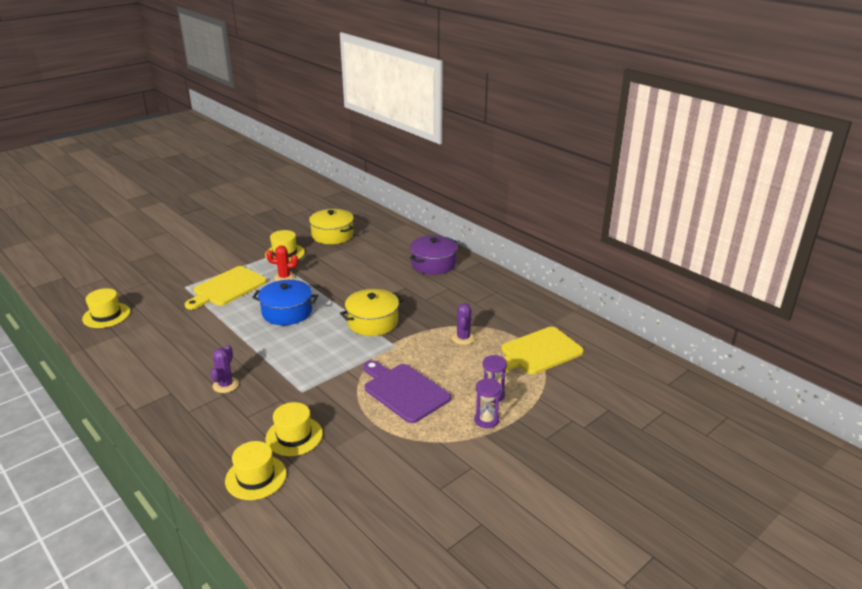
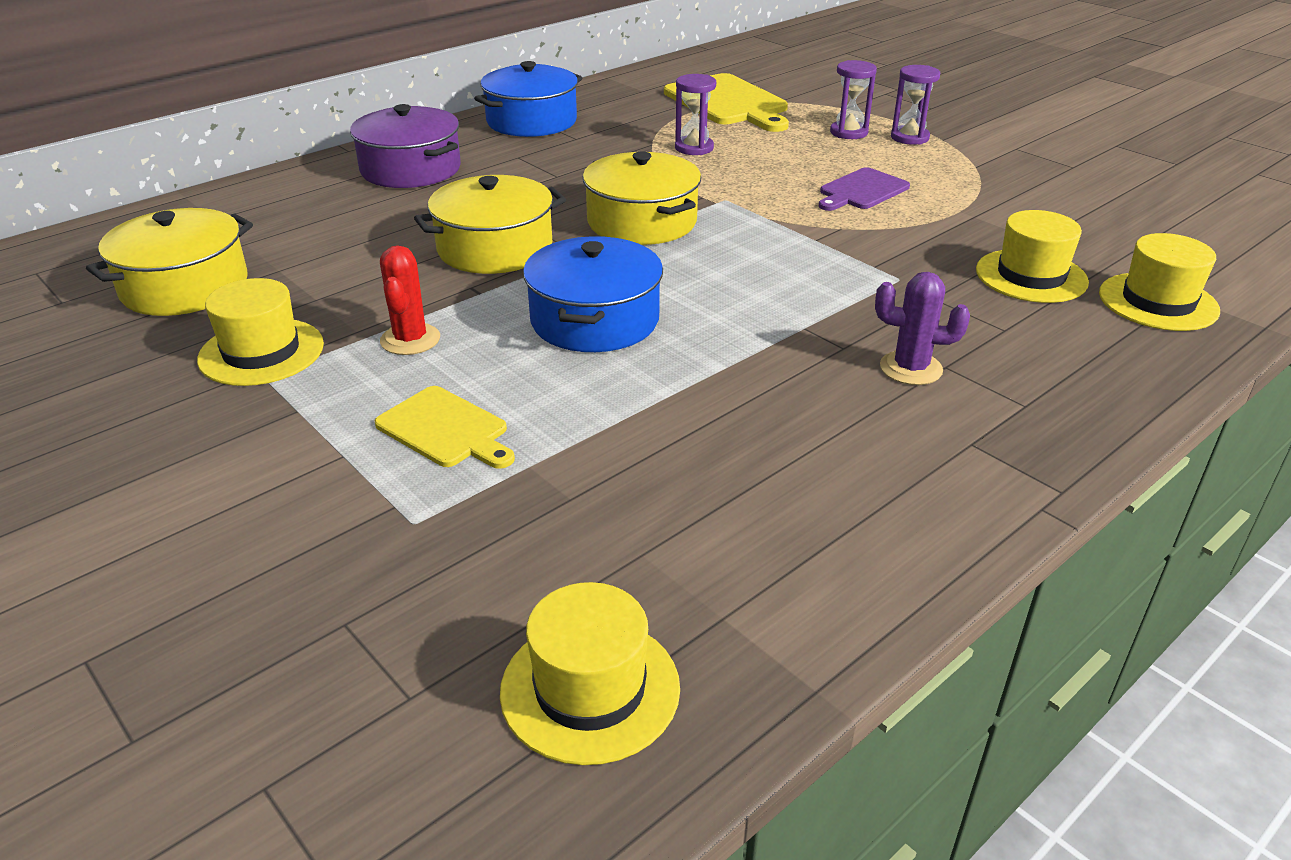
camera: 90 degrees left, 5 degrees up
(227, 288) = (446, 429): yellow cutting board -> yellow cutting board, size x0.59
(352, 288) = (495, 248): none -> yellow pot
(404, 391) = (861, 191): purple cutting board -> purple cutting board, size x0.59
(463, 338) = (694, 148): purple cactus -> purple hourglass
(497, 290) = (532, 121): none -> blue pot

